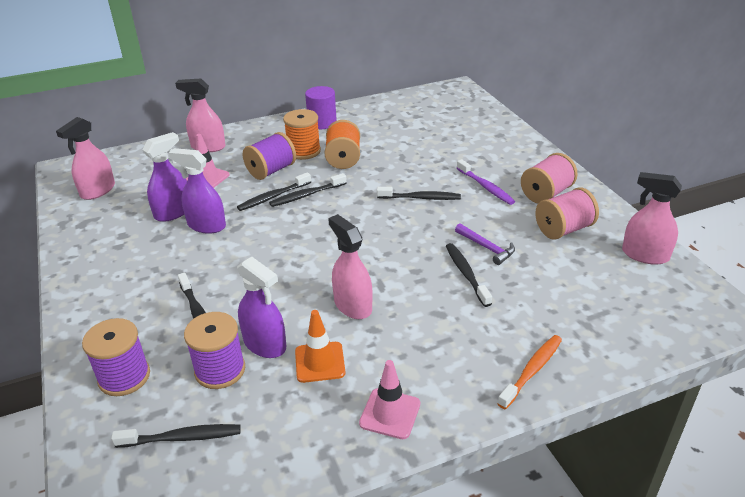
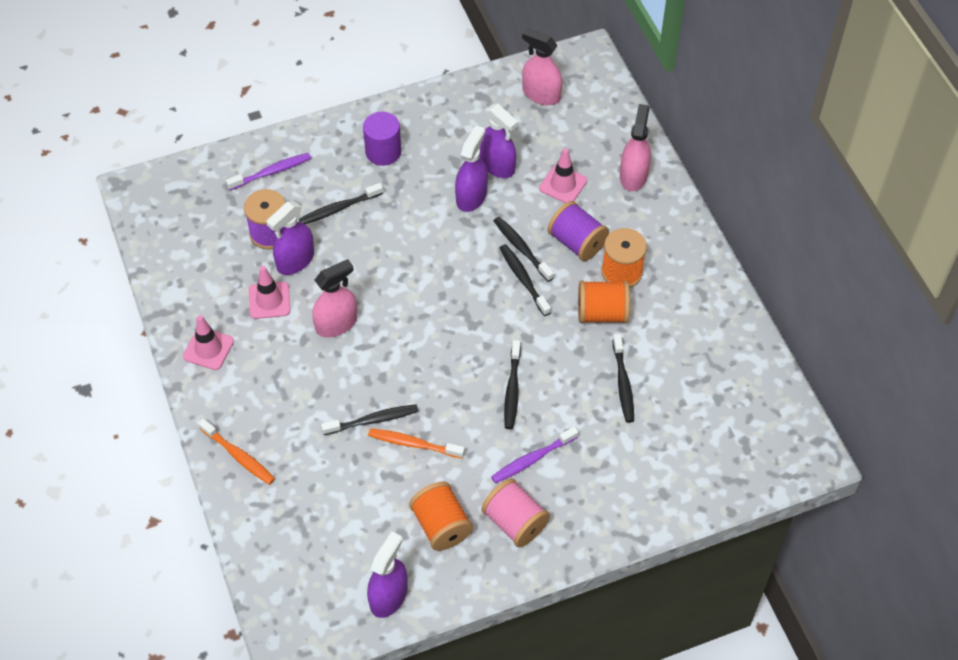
camera: 90 degrees right, 20 degrees up
(124, 377) = (271, 172): purple spool -> purple toothbrush
(181, 438) = (206, 218): black toothbrush -> black toothbrush (623, 382)
(320, 362) = (269, 300): orange traffic cone -> pink traffic cone
(322, 122) = (696, 288): purple cylinder -> purple cylinder (383, 151)
(486, 247) = (414, 444): purple hammer -> orange toothbrush
(563, 229) = (441, 525): pink spool -> orange spool
(645, 255) = (388, 596): pink spray bottle -> purple spray bottle

